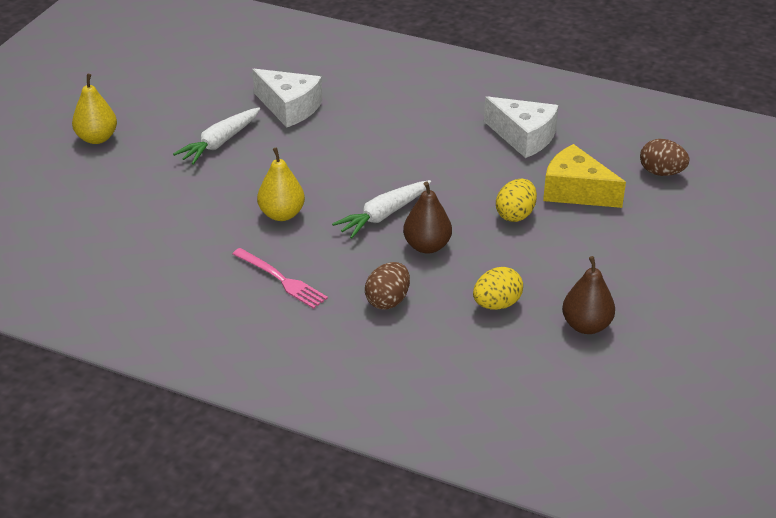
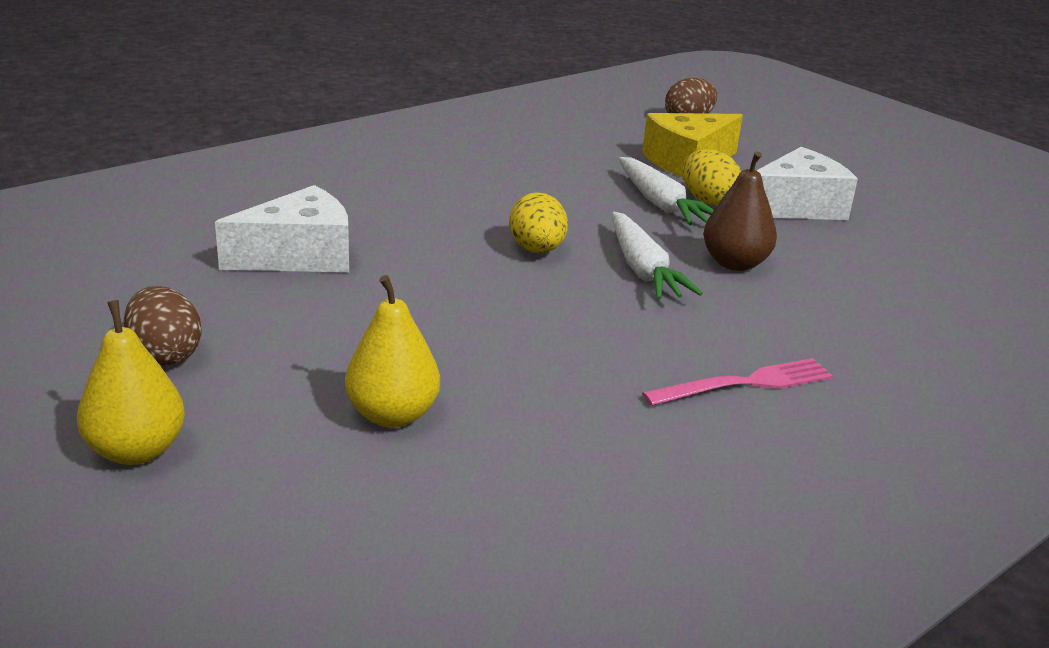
camera: 65 degrees left, 10 degrees down
(219, 143) = (320, 334): white carrot -> white carrot (660, 204)
(282, 214) = (575, 337): yellow pear -> yellow pear (392, 415)
(388, 300) = (840, 320): brown egg -> brown egg (165, 355)
(496, 304) = (882, 260): yellow egg -> yellow egg (537, 250)
(523, 137) = (554, 153): white cheese -> white cheese (796, 207)
(586, 325) = (943, 228): brown pear -> none

